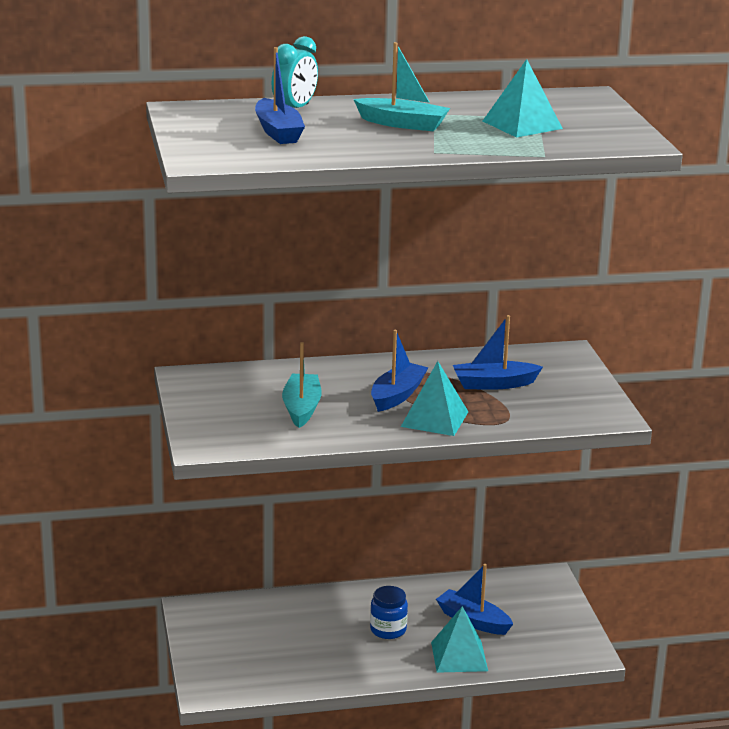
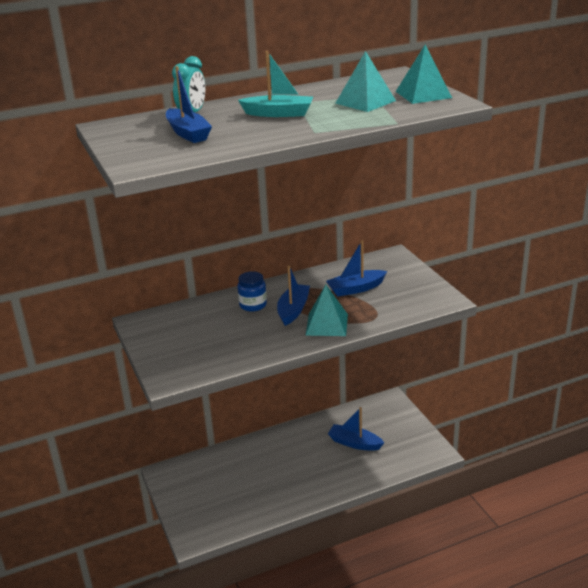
camera: 10 degrees left, 5 degrees up
(301, 408) = (230, 333): turquoise boat -> none
(388, 630) = (301, 462): blue jar -> blue jar (253, 305)
(459, 656) = (355, 473): turquoise pyramid -> turquoise pyramid (423, 94)

